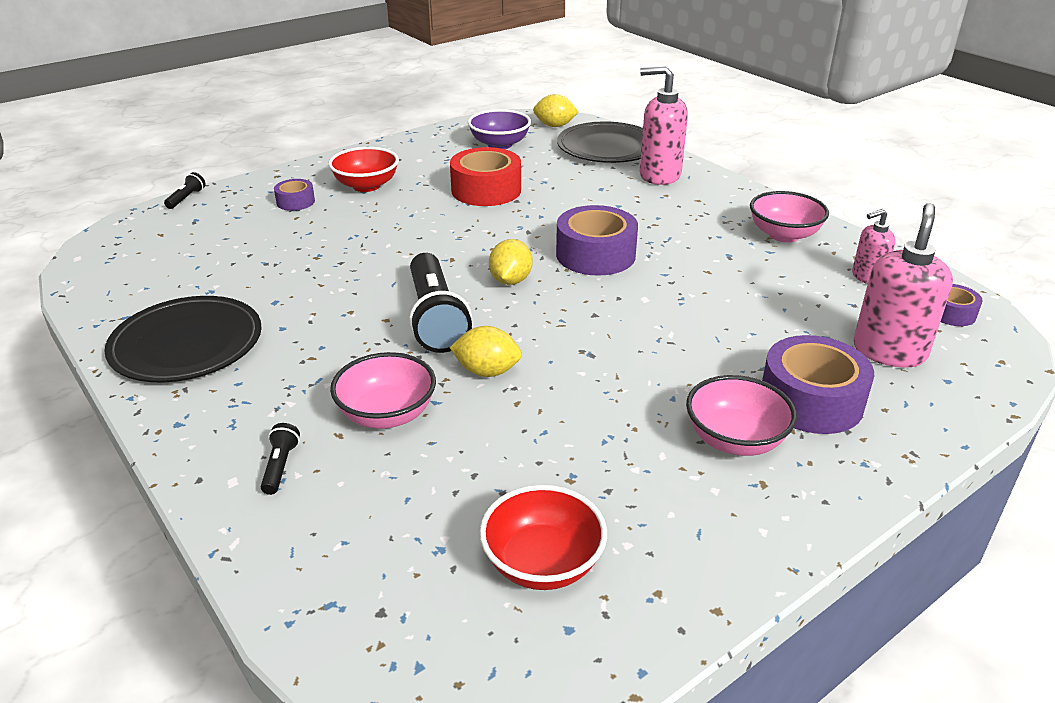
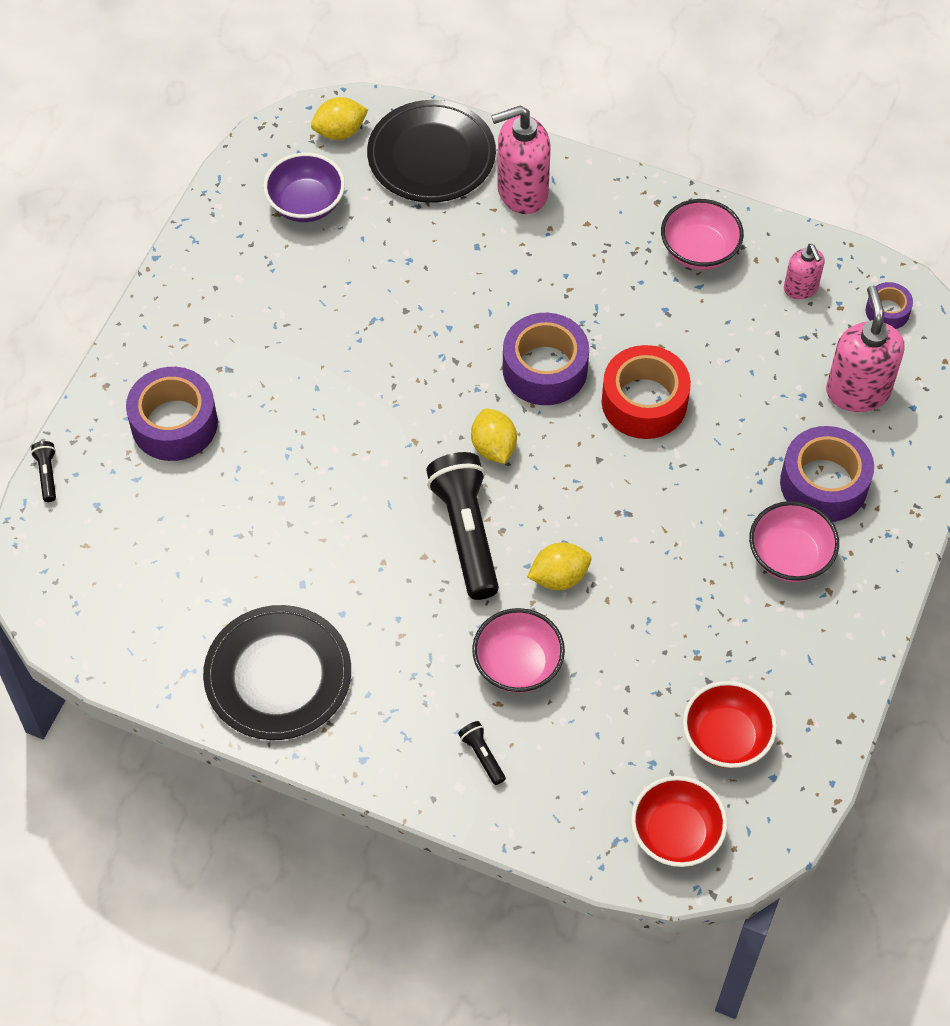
camera: 30 degrees left, 25 degrees up
(295, 202) = (174, 423): purple tape -> purple tape, size x1.91
(366, 186) = (224, 358): red bowl -> red bowl (676, 834)
(435, 318) = (466, 533): black flashlight -> black flashlight turned 150 degrees counterclockwise
(486, 190) = (360, 306): red tape -> red tape (644, 402)
(867, 277) = (801, 288): pink soap dispenser -> pink soap dispenser turned 60 degrees counterclockwise

